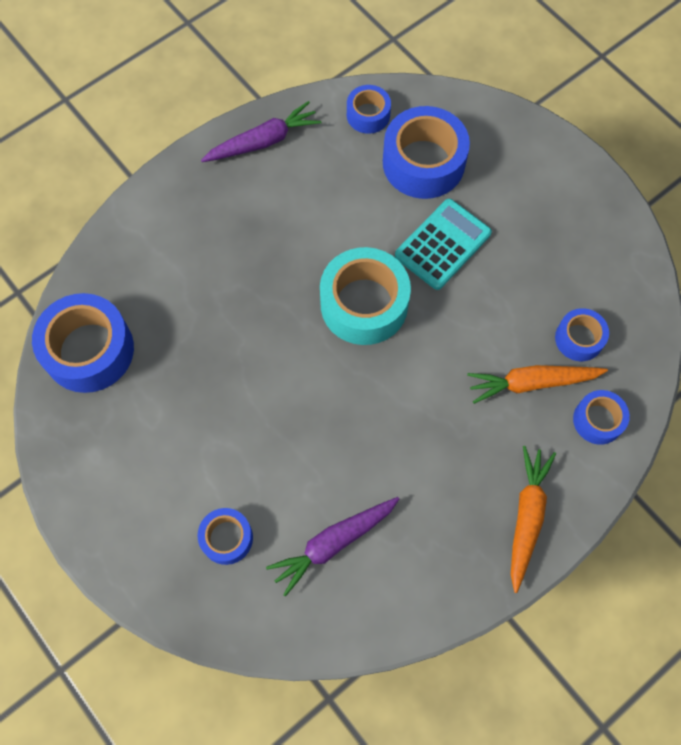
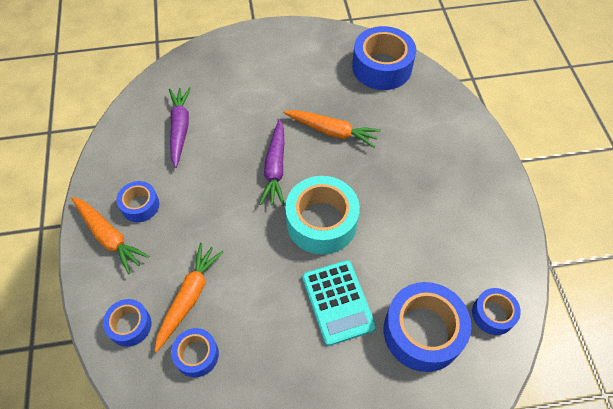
camera: 120 degrees right, 10 degrees down
(227, 538) = (223, 83): blue tape -> blue tape (140, 205)
(232, 356) = (332, 131): none -> orange carrot
(263, 141) = (499, 225): purple carrot -> purple carrot (275, 168)

